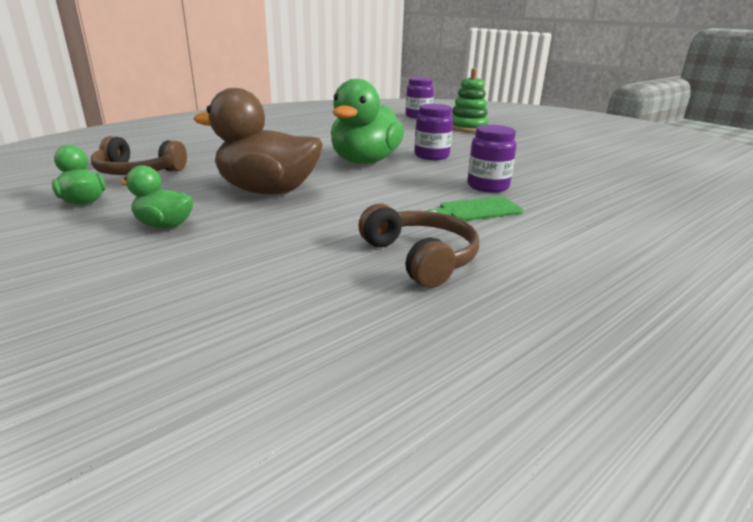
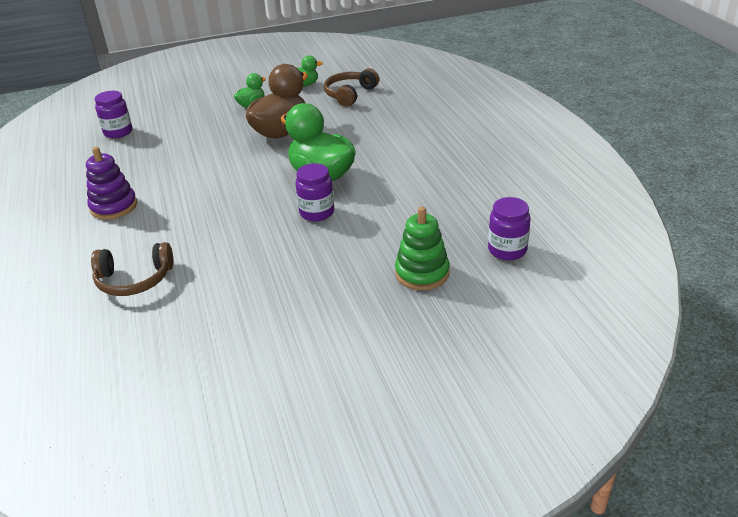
camera: 115 degrees right, 10 degrees up
(420, 258) = (149, 164): brown headphones -> brown headphones (134, 280)
(477, 210) = (185, 199): green cutting board -> none
(488, 186) = (220, 218): purple jar -> purple jar (118, 132)
(553, 250) = (114, 207): none -> purple stacking toy

